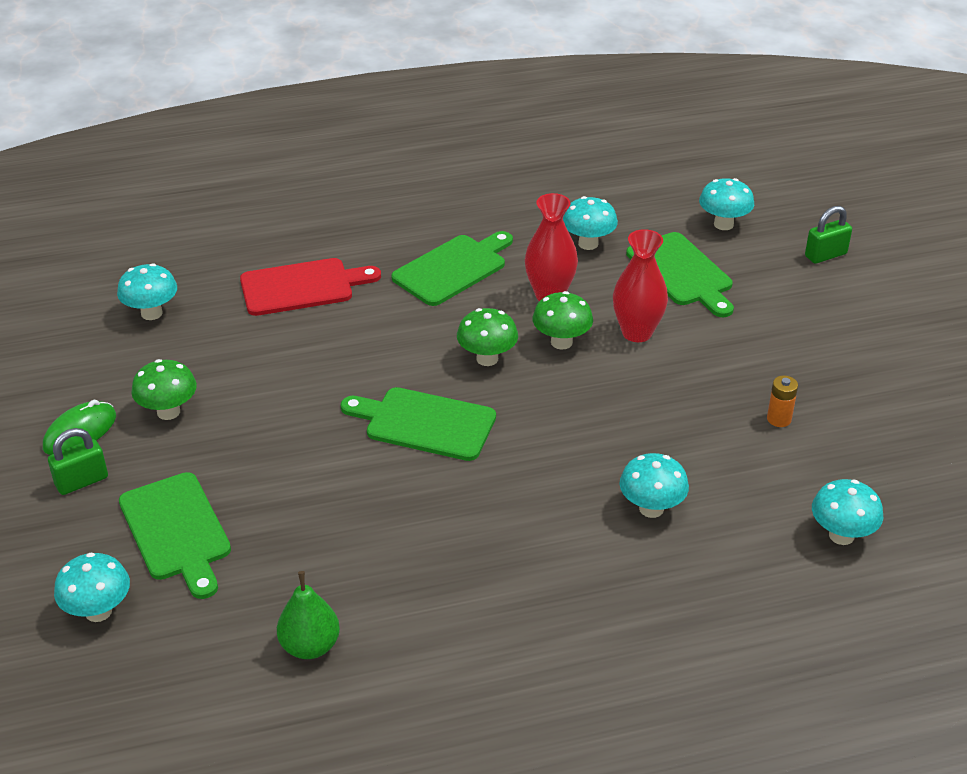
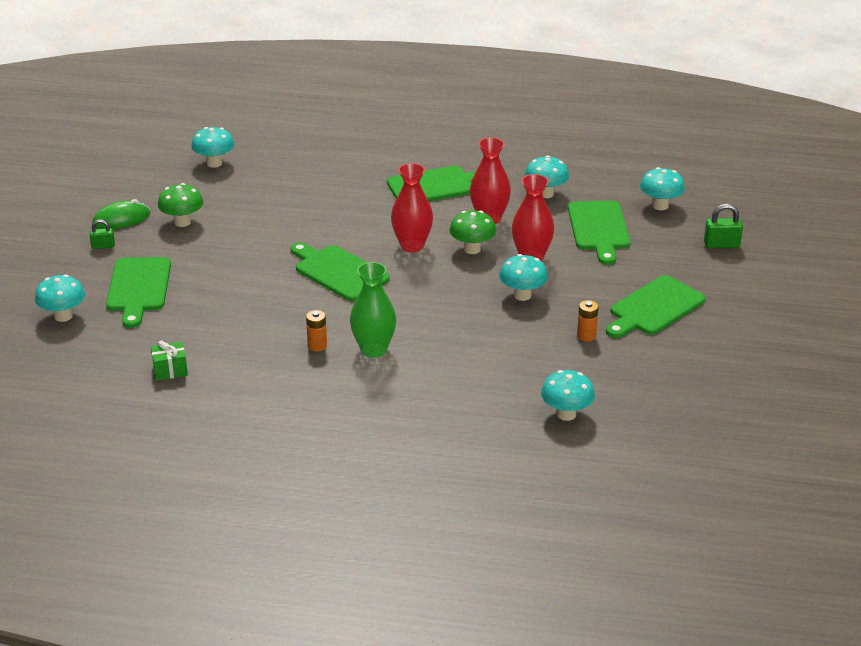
camera: 25 degrees right, 5 degrees down
(81, 481) = (103, 246): green padlock -> green padlock, size x0.65
(302, 287) = (323, 172): red cutting board -> none
(310, 646) = (170, 370): green pear -> green gift
(476, 540) = (317, 346): none -> orange battery
(487, 359) = (412, 246): green mushroom -> red vase
(551, 522) = (373, 350): none -> green vase
(651, 508) = (447, 361): turquoise mushroom -> turquoise mushroom (522, 295)
(821, 358) = (654, 308): none -> green cutting board

